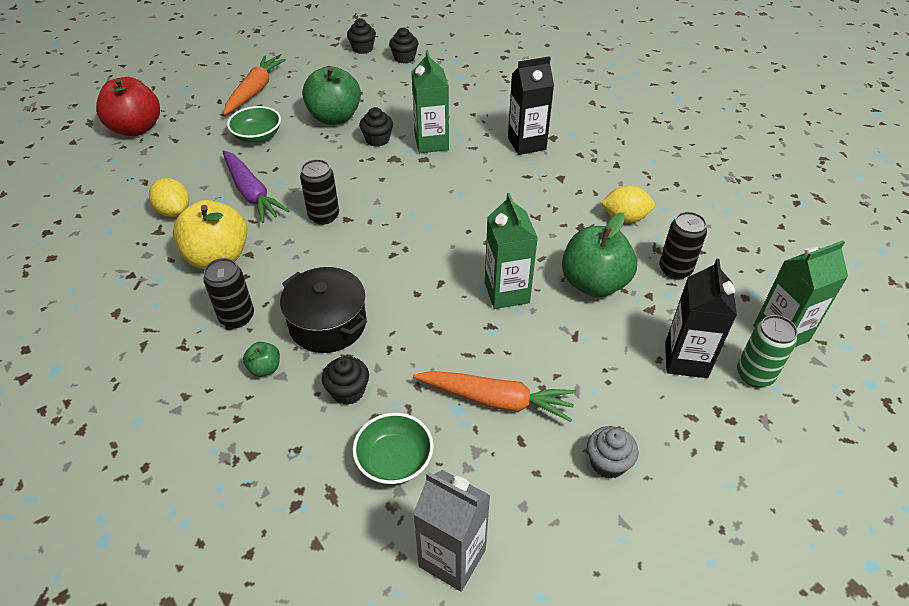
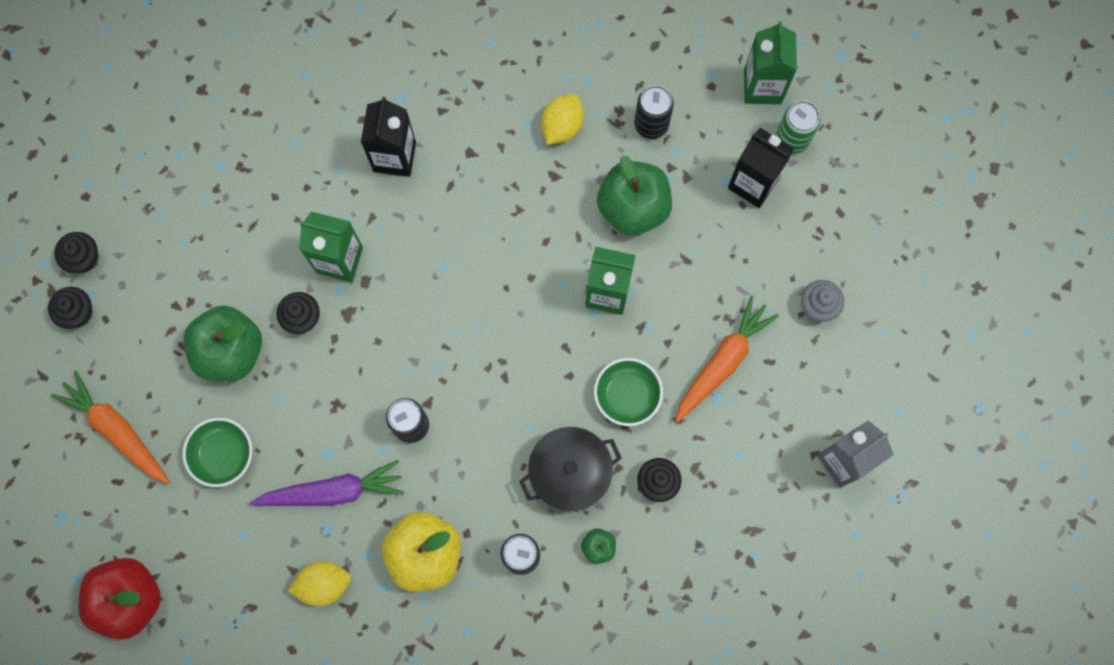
camera: 65 degrees left, 30 degrees up
(394, 460) = (743, 469): green bowl -> green bowl (627, 395)
(404, 58) = (137, 214): black cupcake -> black cupcake (77, 312)

